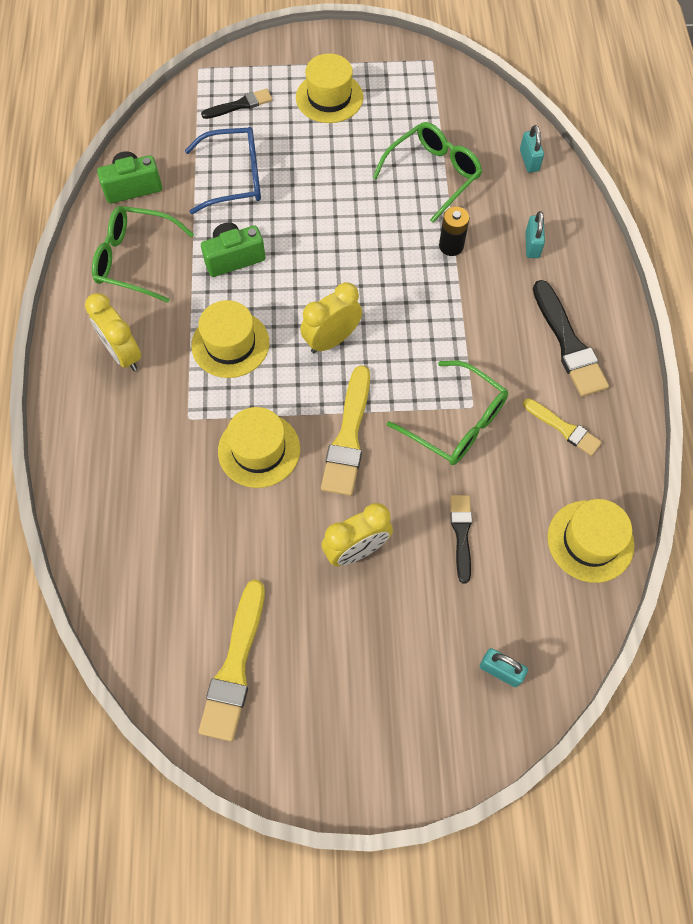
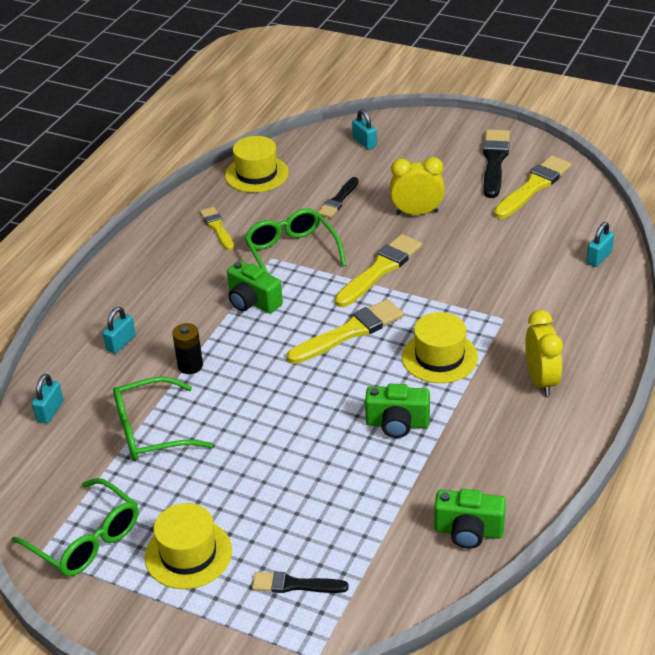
camera: 150 degrees left, 25 degrees down
(113, 558) = (599, 257): none -> turquoise padlock
(134, 260) = (497, 456): green glasses -> green glasses (86, 540)
(235, 178) = (351, 500): blue glasses -> none
(259, 450) = (455, 283): yellow hat -> none
(331, 340) = (349, 332): yellow clock -> yellow brush
(449, 340) = (252, 302): none -> green camera
(568, 343) = (163, 271): black brush -> black brush (494, 161)

